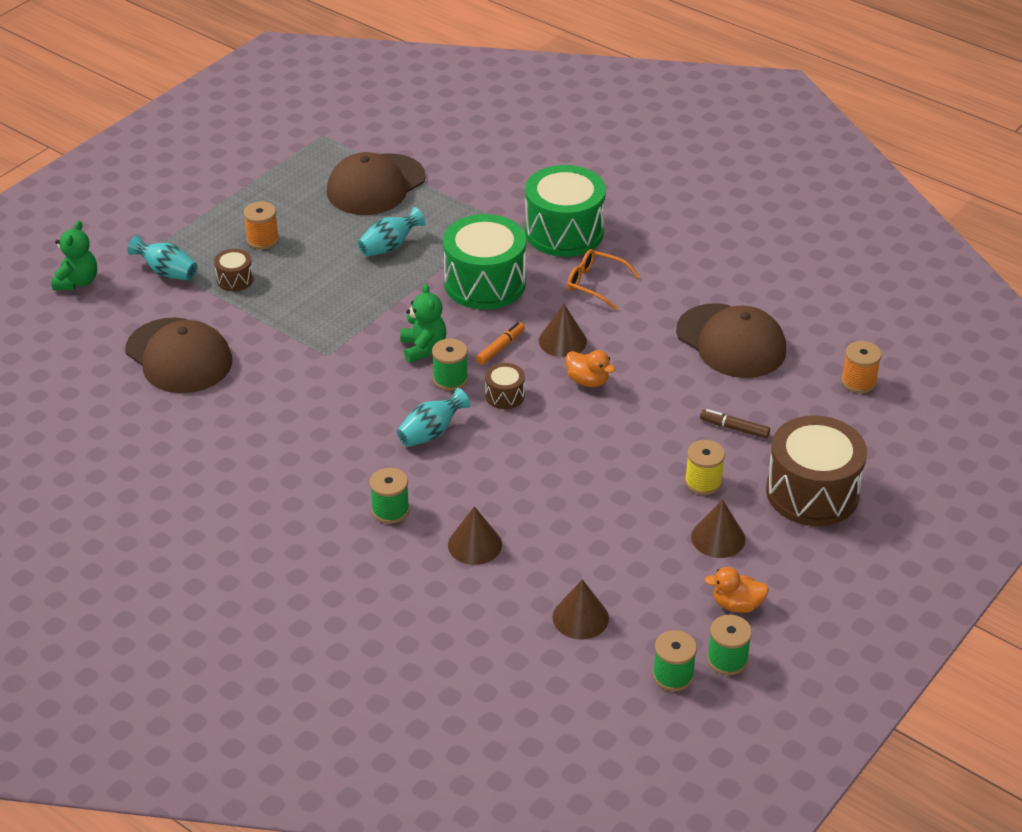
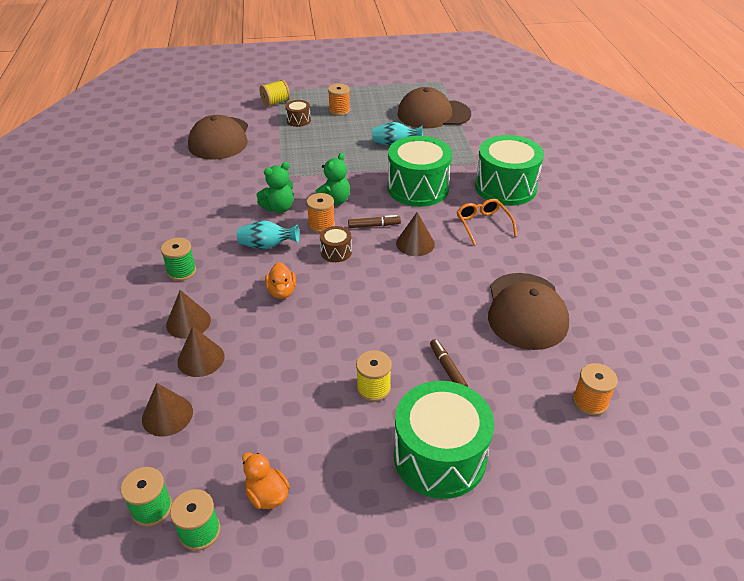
camera: 45 degrees right, 0 degrees up
(77, 282) = (234, 87): green teddy bear -> green teddy bear (279, 208)
(167, 272) = (275, 102): turquoise vase -> yellow spool
(450, 379) = (321, 225): green spool -> orange spool
(500, 348) = (374, 225): orange marker -> brown marker
(588, 381) = (396, 275): orange duck -> orange duck (282, 292)
(718, 538) = (327, 435): brown cone -> brown cone (201, 359)
(812, 492) = (440, 457): brown drum -> green drum

